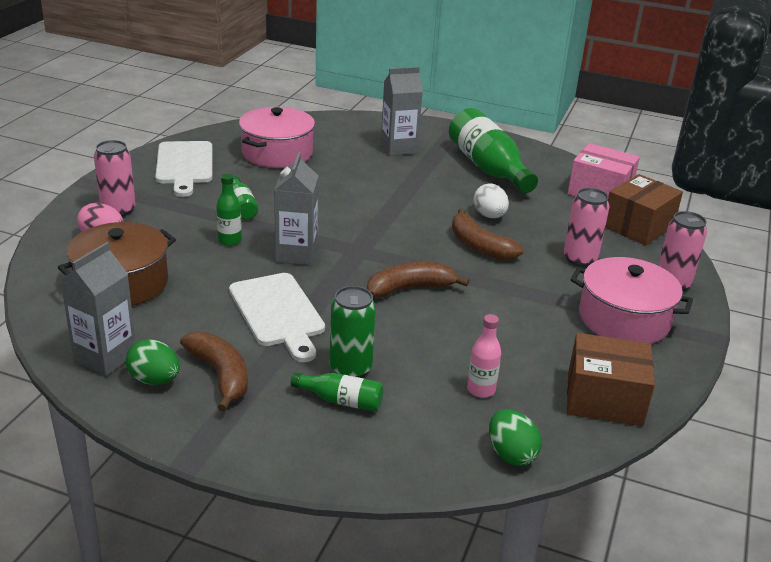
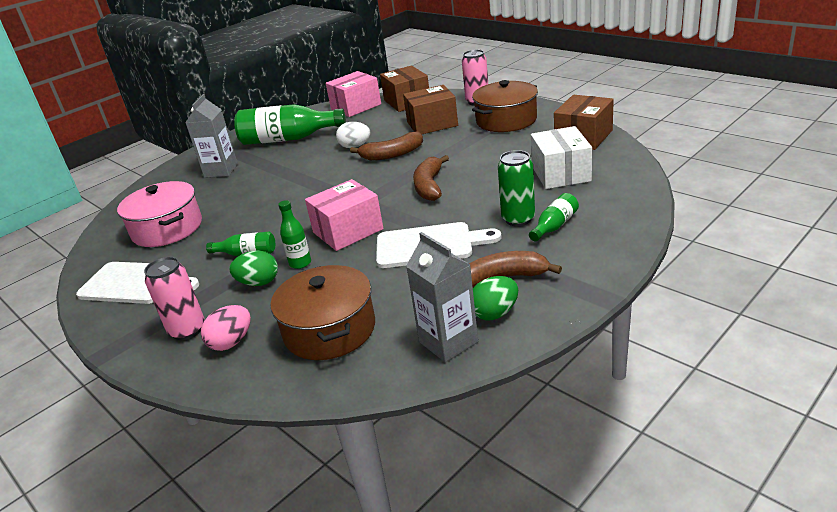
camera: 60 degrees left, 0 degrees up
(296, 254) = (348, 231): grey carton -> pink box
(481, 390) = (561, 173): pink bottle -> white box
(511, 454) = (628, 172): green egg -> green egg (259, 283)
(580, 259) = (432, 124): pink can -> brown box
(624, 319) = (506, 120): pink pot -> brown pot

